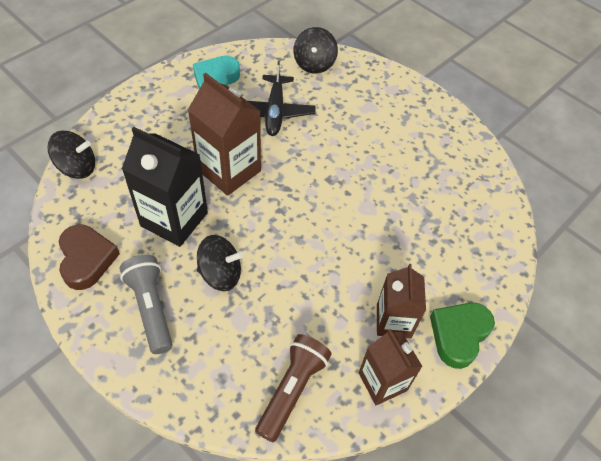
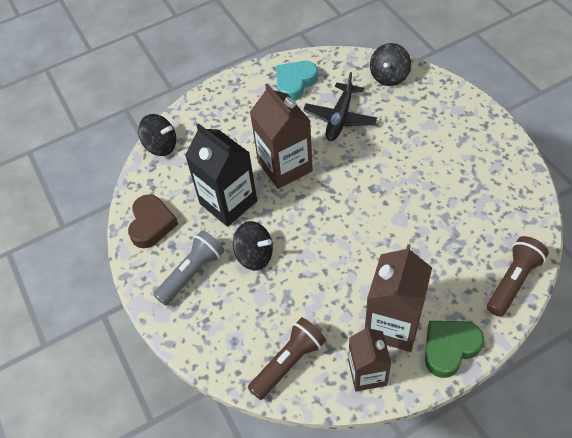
camera: 25 degrees right, 0 degrees up
(150, 308) = (192, 273): grey flashlight -> grey flashlight turned 45 degrees clockwise
(393, 321) = (393, 324): brown carton -> brown carton, size x1.53
(498, 252) = (513, 281): none -> brown flashlight

